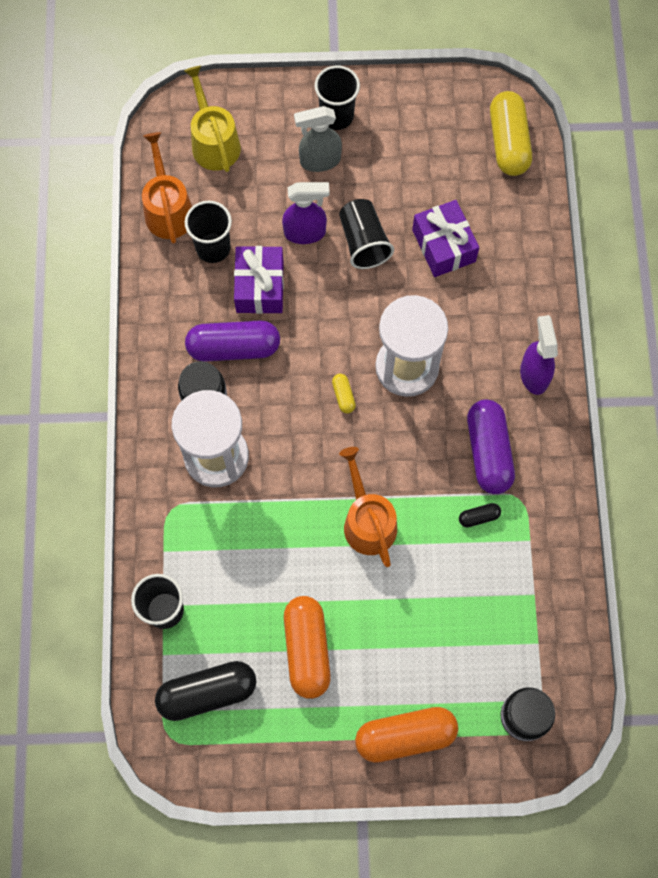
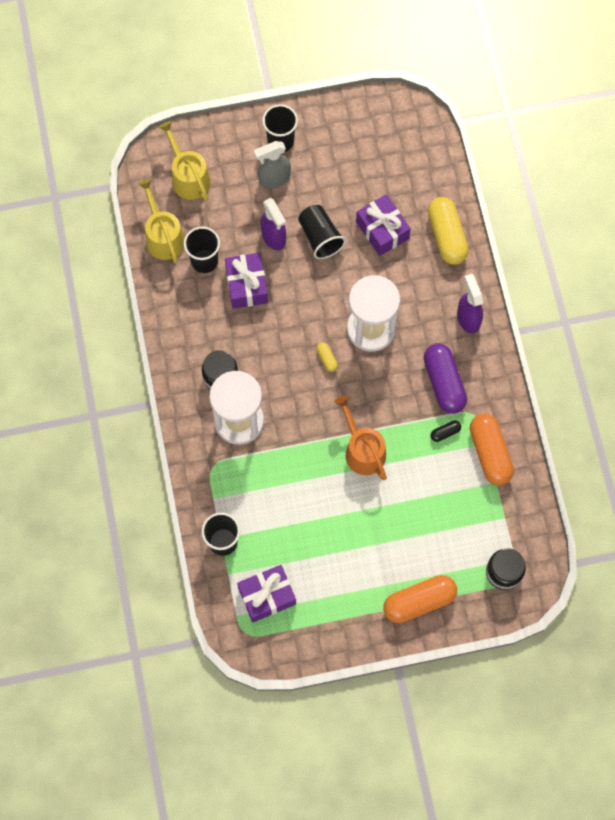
camera: 10 degrees left, 0 degrees up
(168, 210) = (163, 236): orange watering can -> yellow watering can
(207, 692) = (267, 596): black capsule -> purple gift
(233, 348) = (236, 336): purple capsule -> none
(305, 232) = (274, 237): purple spray bottle -> purple spray bottle turned 75 degrees clockwise
(307, 649) = (335, 552): orange capsule -> orange capsule (489, 453)
(508, 142) = (417, 140): yellow capsule -> yellow capsule (446, 236)

